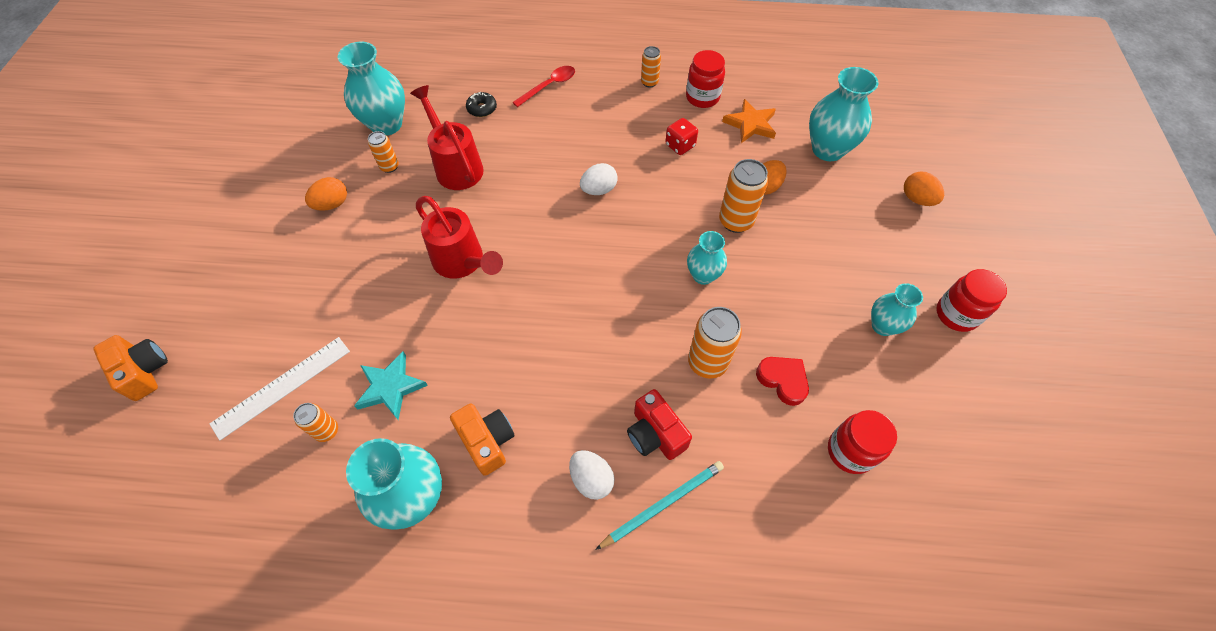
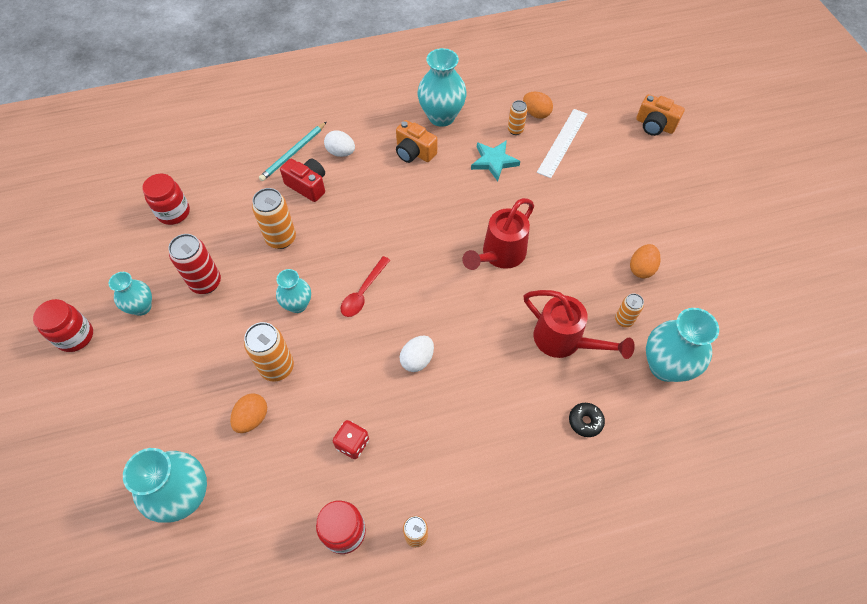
camera: 160 degrees right, 0 degrees up
(462, 262) = (500, 255): red watering can -> red watering can turned 75 degrees counterclockwise
(549, 86) = (532, 484): red spoon -> red spoon (363, 292)
(750, 124) = (278, 505): orange star -> none
(783, 380) = (223, 243): red heart -> none
(806, 332) = (206, 283): none -> red can
(917, 199) = (90, 456): orange egg -> orange egg (536, 113)

